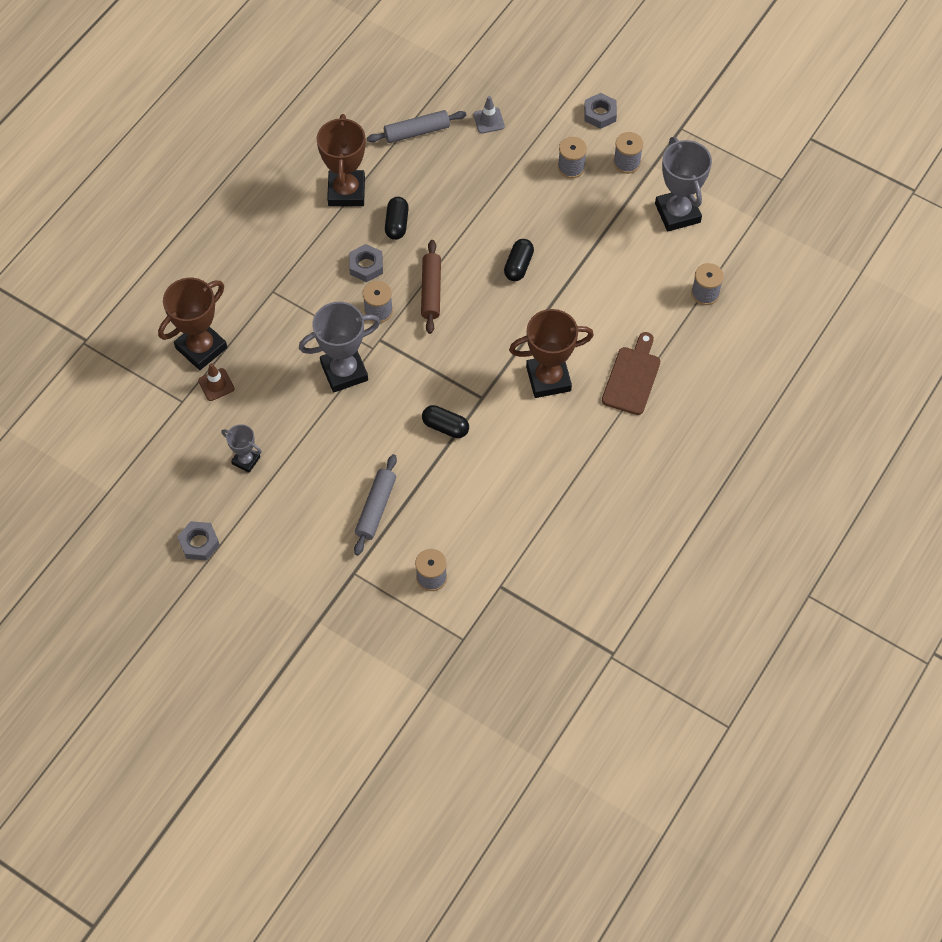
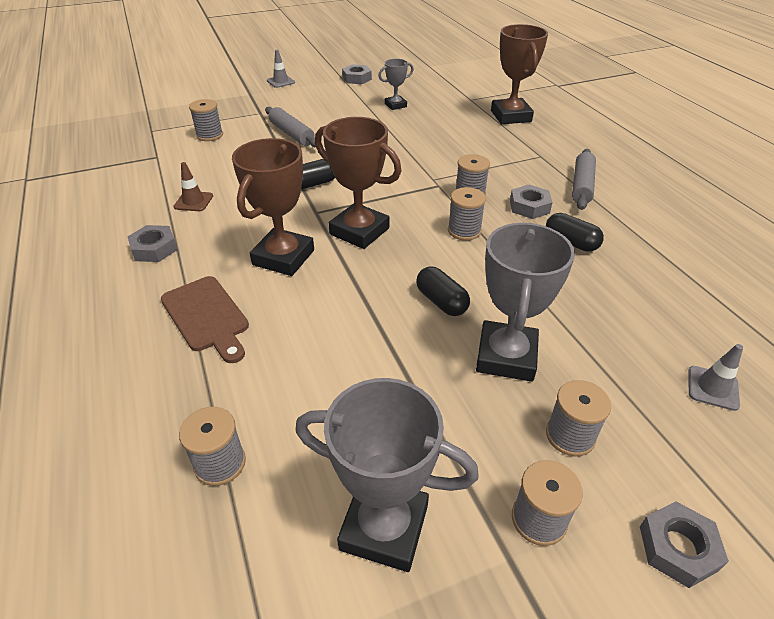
camera: 125 degrees right, 20 degrees down
(216, 385) = (471, 112): brown traffic cone -> brown traffic cone (193, 201)
(263, 616) = (281, 82): none -> grey traffic cone
(344, 371) = (424, 160): grey trophy -> grey trophy (506, 356)
(346, 192) = (639, 228): brown trophy -> brown trophy (359, 231)
(417, 131) = (715, 311): grey rolling pin -> grey rolling pin (582, 186)
(431, 291) = (464, 231): brown rolling pin -> grey spool
(605, 465) = (154, 249): none -> grey nut

